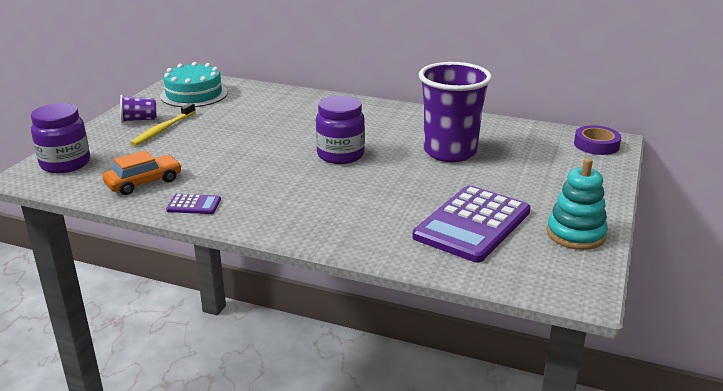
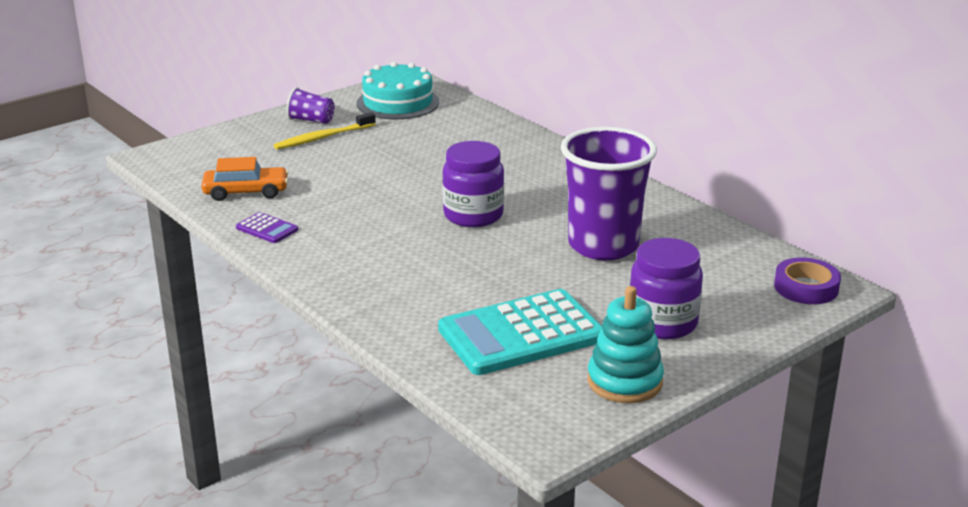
camera: 30 degrees right, 0 degrees up
(65, 164) = (196, 152): purple jar -> purple jar (662, 323)
(472, 224) = (521, 334): purple calculator -> turquoise calculator

